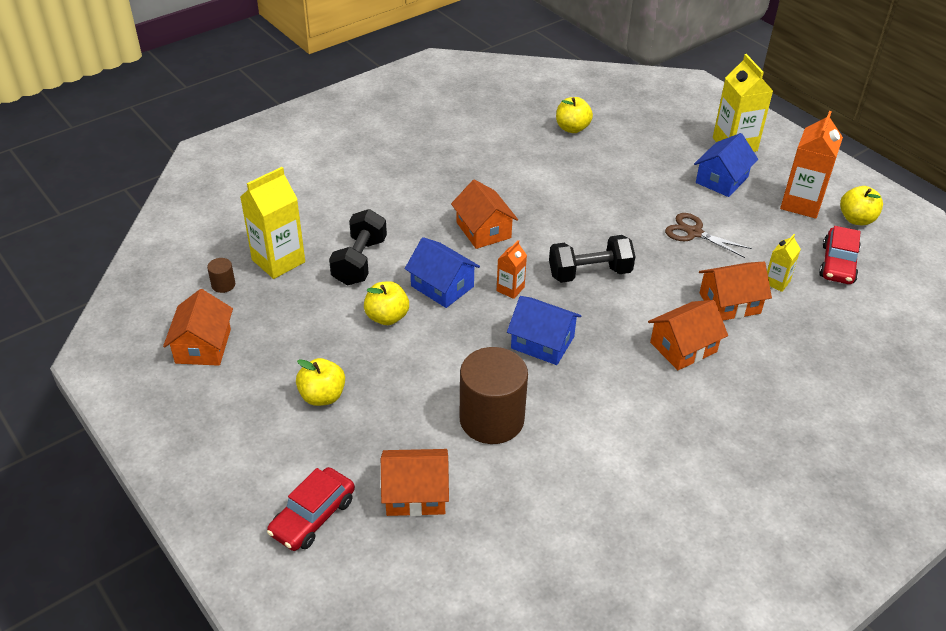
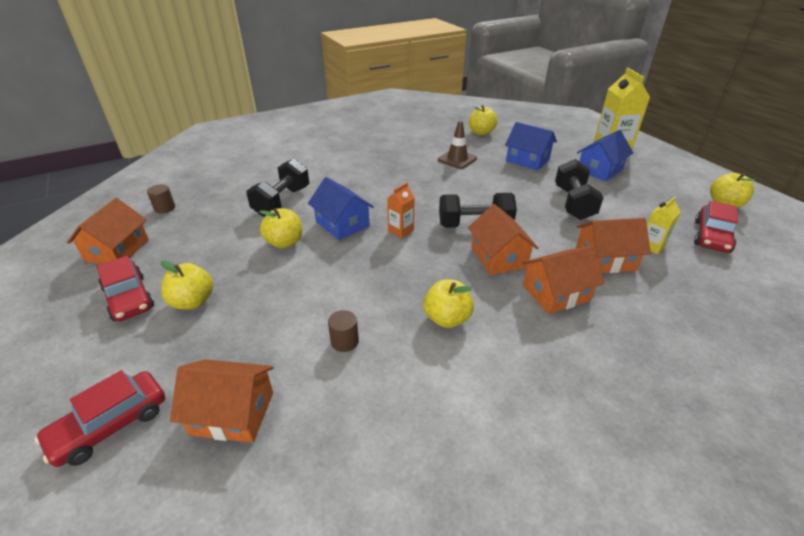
camera: 10 degrees right, 5 degrees down
(253, 400) = (129, 298): none -> red car
(278, 261) = (218, 196): yellow carton -> none
(483, 230) = (392, 188): orange house -> orange house (498, 257)
(491, 419) = (345, 341): brown cylinder -> brown cylinder, size x0.41
(542, 342) = (417, 276): blue house -> blue house (527, 160)
(551, 177) = (457, 159): none -> brown traffic cone
(582, 386) = (447, 318): none -> yellow apple
(694, 233) = (573, 203): brown scissors -> black dumbbell
(801, 204) = (671, 190): orange carton -> none

